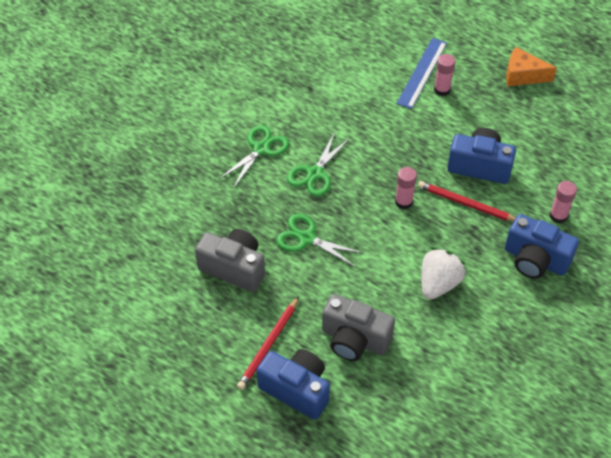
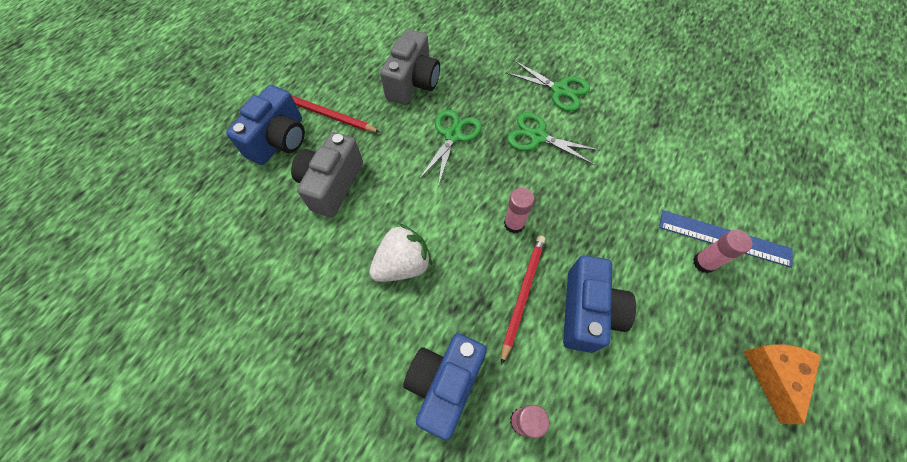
camera: 85 degrees right, 10 degrees up
(438, 283) = (403, 264): white strawberry -> white strawberry turned 60 degrees counterclockwise

